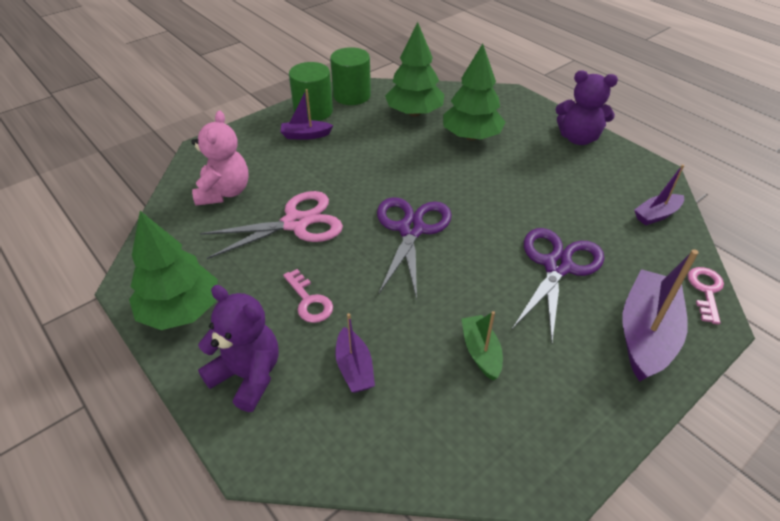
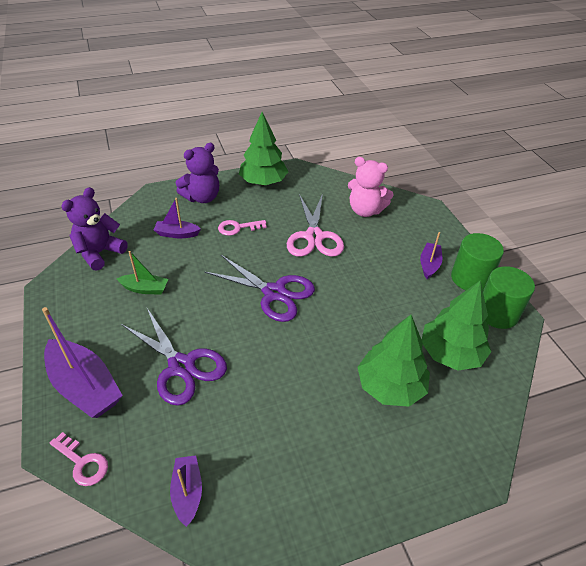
camera: 110 degrees right, 0 degrees up
(578, 138) = (351, 498): purple teddy bear -> purple teddy bear (99, 253)

